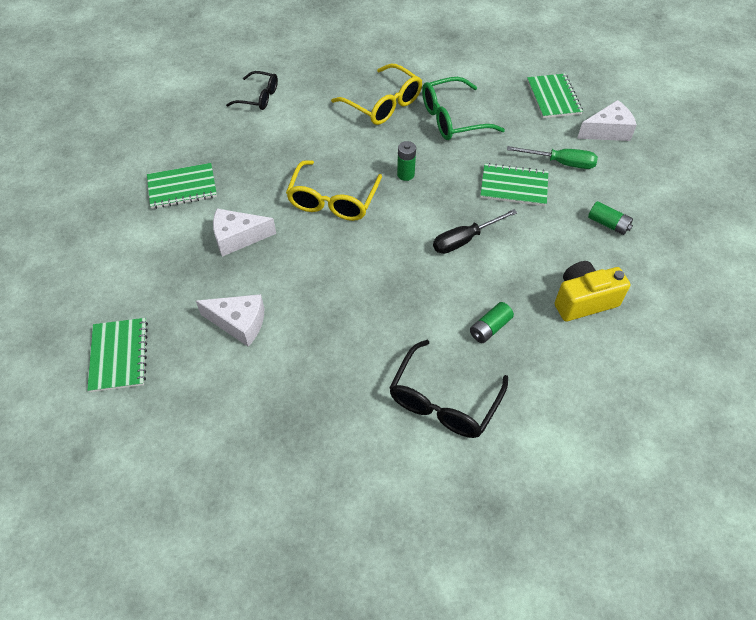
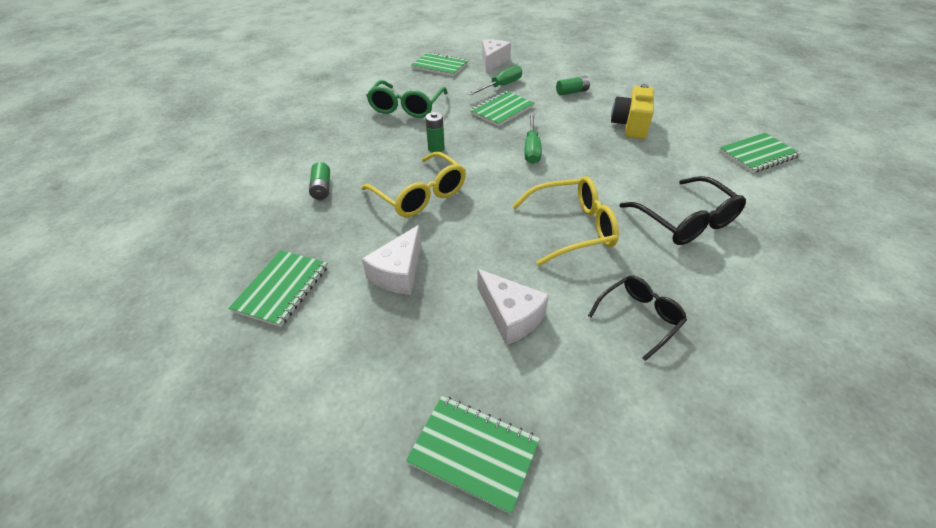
camera: 55 degrees left, 10 degrees down
(239, 323) = (511, 316): white cheese -> white cheese turned 90 degrees clockwise
(258, 97) = (238, 188): black glasses -> black glasses (639, 318)
(383, 104) = (348, 129): yellow glasses -> yellow glasses (571, 228)
(464, 240) = (531, 149): black screwdriver -> green screwdriver
(490, 328) = (627, 171): green battery -> green battery (322, 188)
(629, 436) = (757, 154): none -> green notebook

